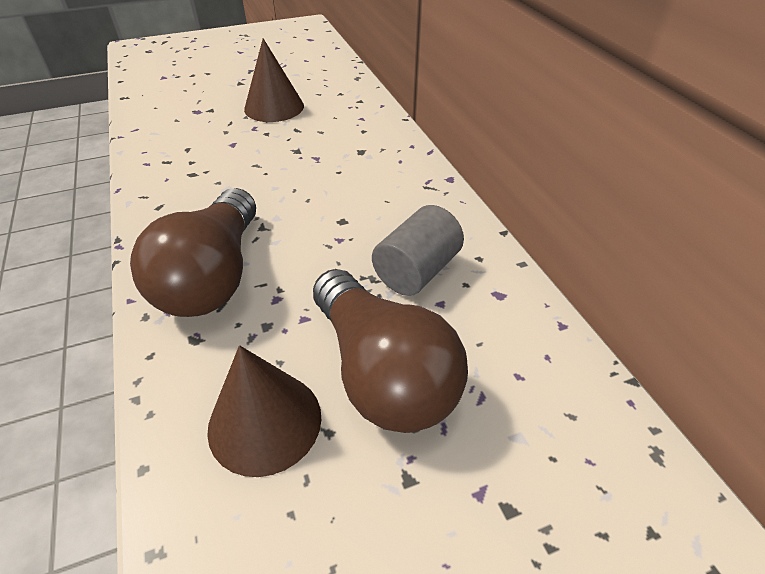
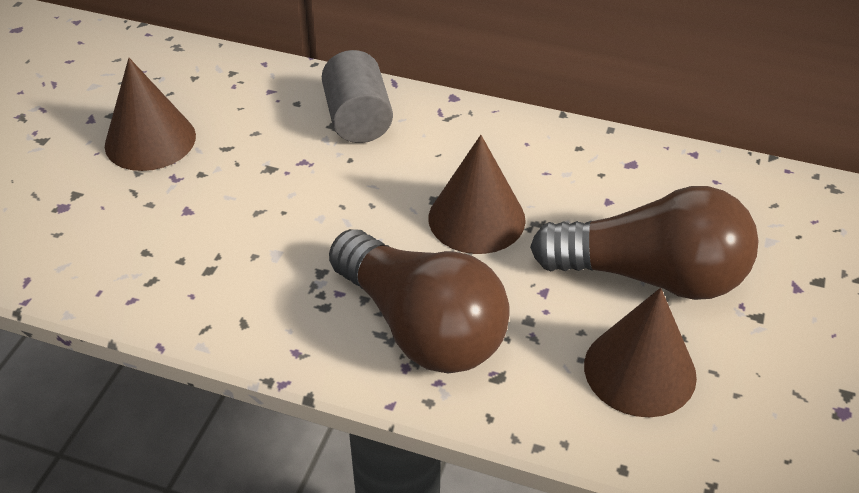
camera: 50 degrees left, 0 degrees up
(344, 247) = (476, 218): none -> brown cone
(417, 271) = (557, 192): grey cylinder -> grey cylinder (358, 119)

